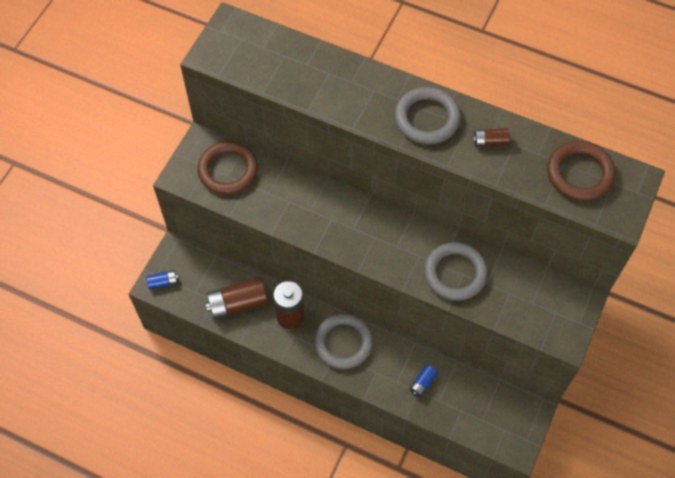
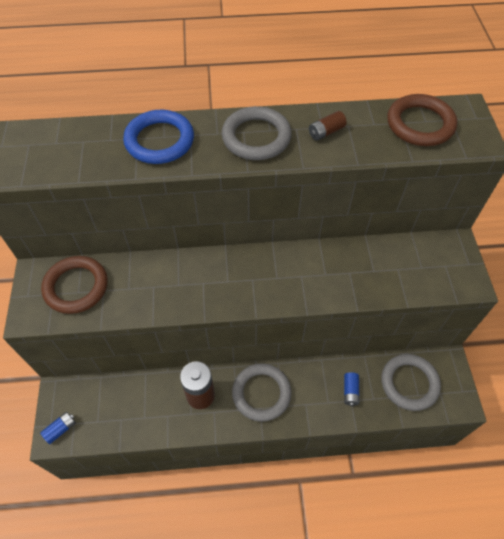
camera: 30 degrees left, 5 degrees down
(238, 304) = (145, 410): brown battery -> none
(345, 84) = (159, 141): none -> blue ring
(455, 273) = (342, 275): grey ring -> grey ring (409, 383)

